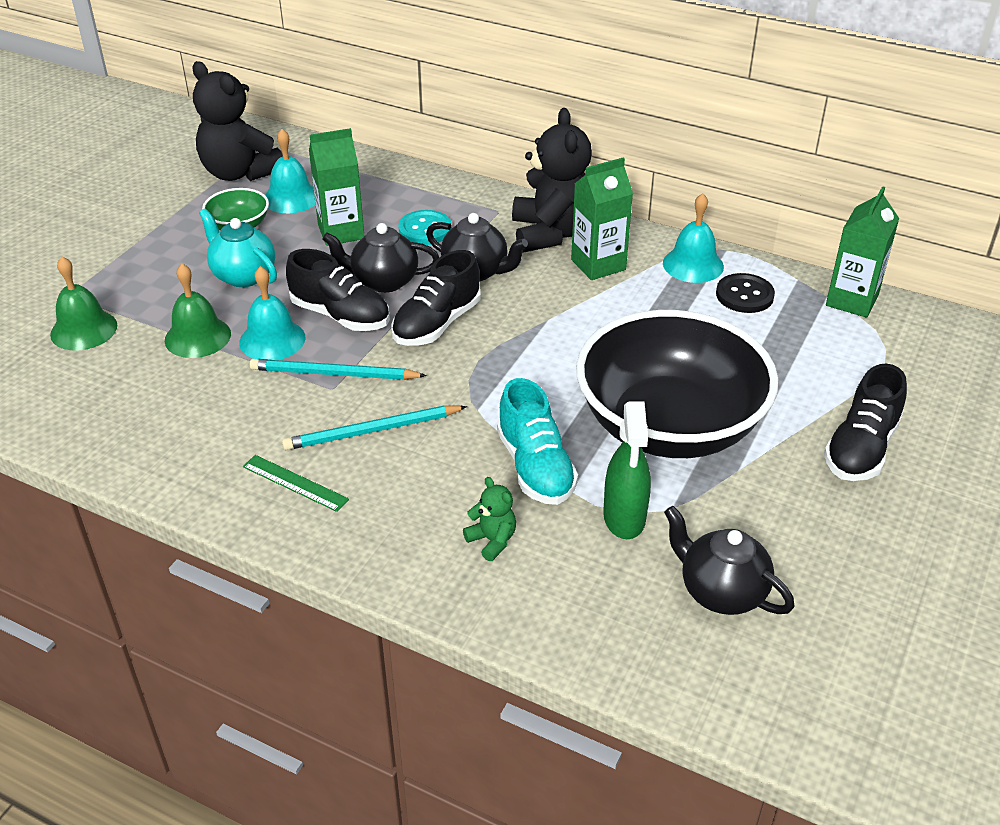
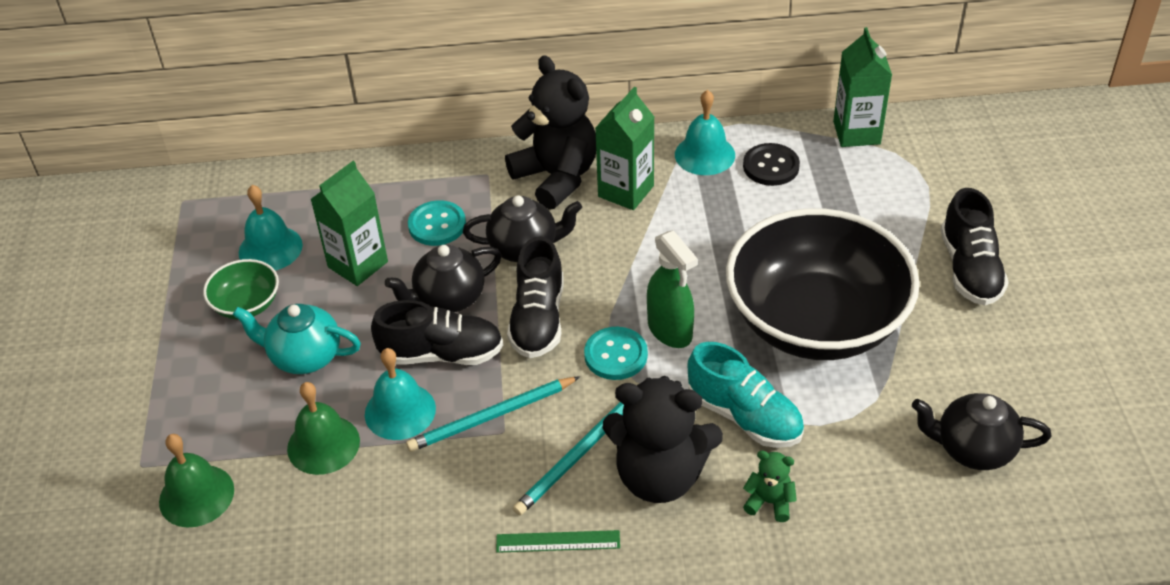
camera: 30 degrees left, 5 degrees up
(240, 173) = (187, 243): black teddy bear -> black teddy bear (659, 476)
(473, 375) = (616, 355): none -> turquoise button
(624, 518) = (851, 425): green spray bottle -> green spray bottle (670, 331)

